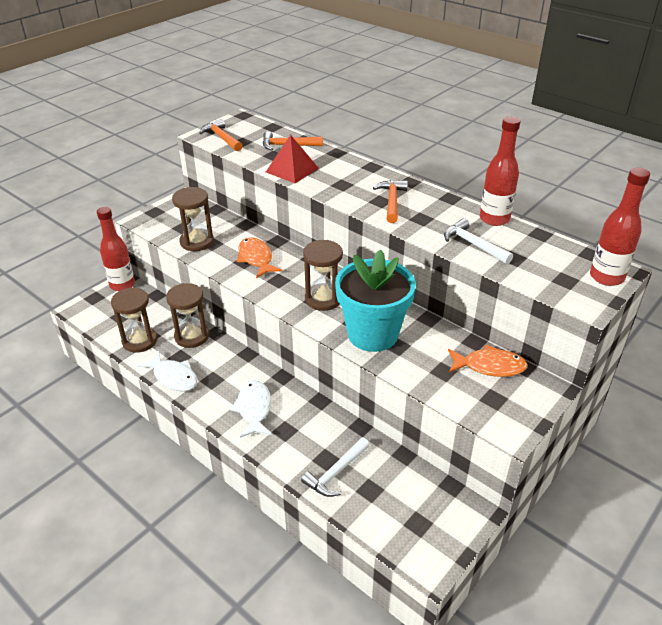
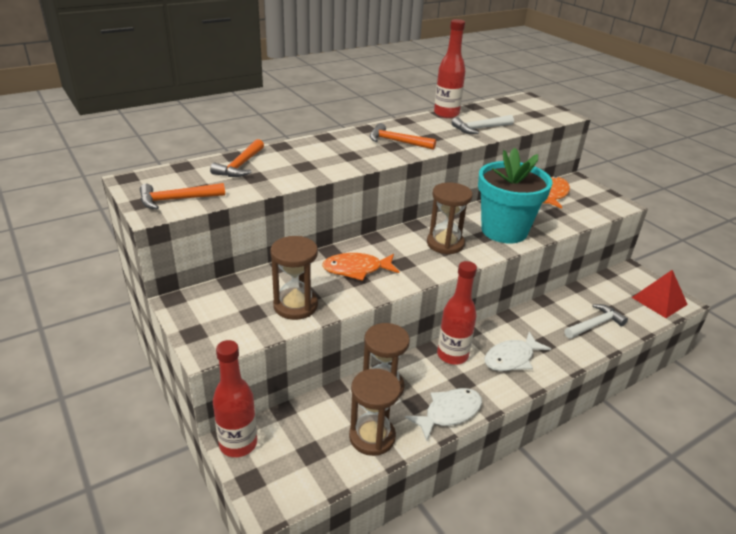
camera: 75 degrees left, 5 degrees down
(254, 409) = (511, 358): white fish -> white fish turned 45 degrees counterclockwise
(292, 170) = (300, 173): red pyramid -> red pyramid (659, 301)
(336, 473) = (595, 325): white hammer -> white hammer turned 90 degrees counterclockwise
(606, 277) = (534, 103): red bottle -> red bottle (452, 355)

